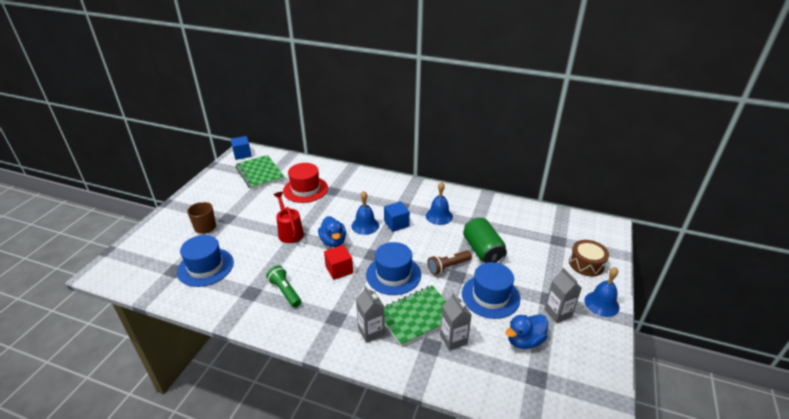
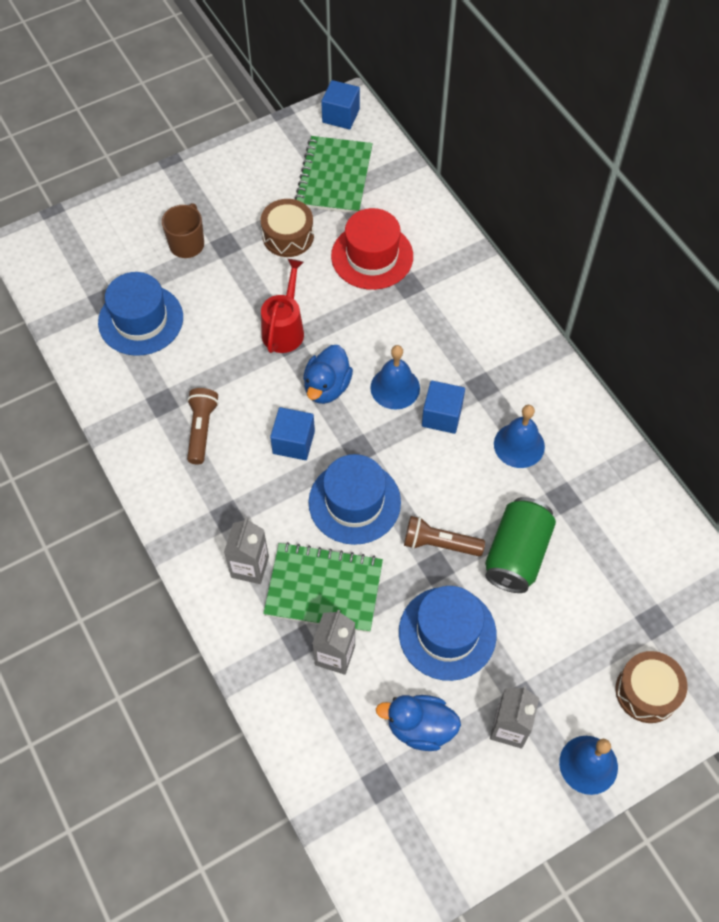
camera: 40 degrees right, 25 degrees up
(257, 201) = (288, 236): none -> brown drum
(285, 291) = (201, 429): green flashlight -> brown flashlight
(339, 269) = (293, 442): red cube -> blue cube

